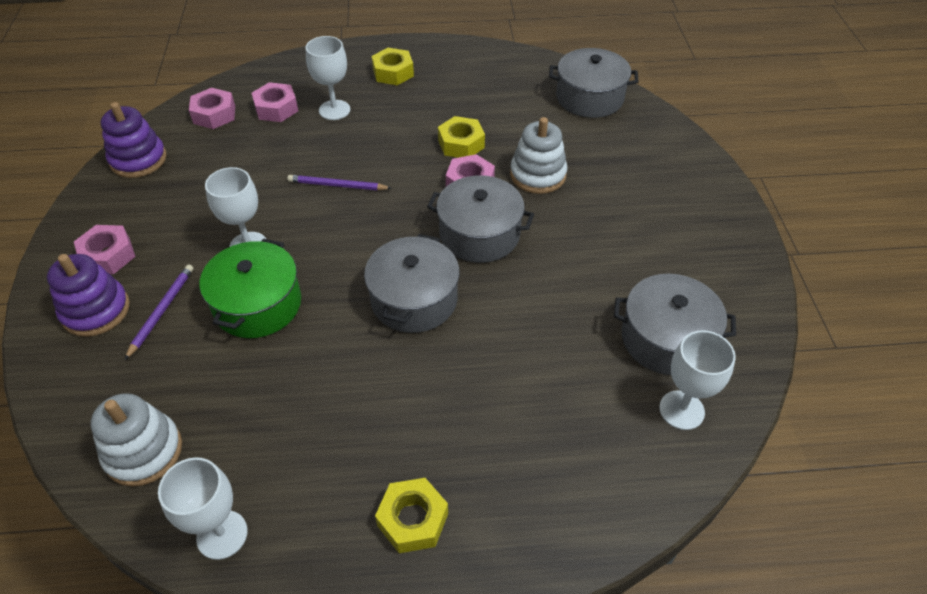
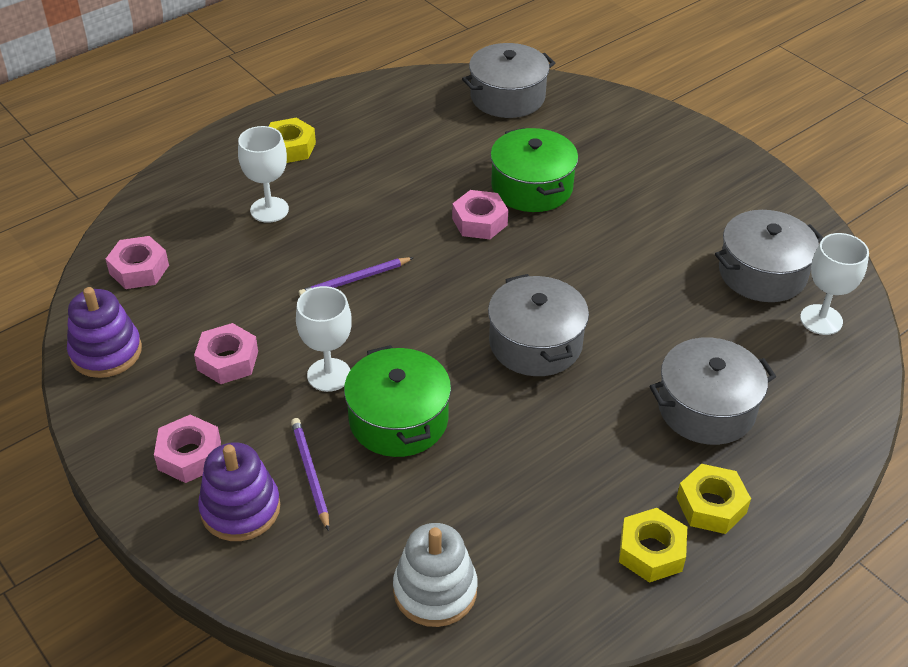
camera: 35 degrees left, 5 degrees down
(222, 534) = (576, 606): white goblet -> none
(276, 108) = (203, 234): pink nut -> pink nut (228, 360)
(461, 144) = (433, 189): yellow nut -> yellow nut (651, 551)
(479, 234) = (534, 262): grey pot -> grey pot (706, 408)
(538, 175) = (532, 187): white stacking toy -> green pot

